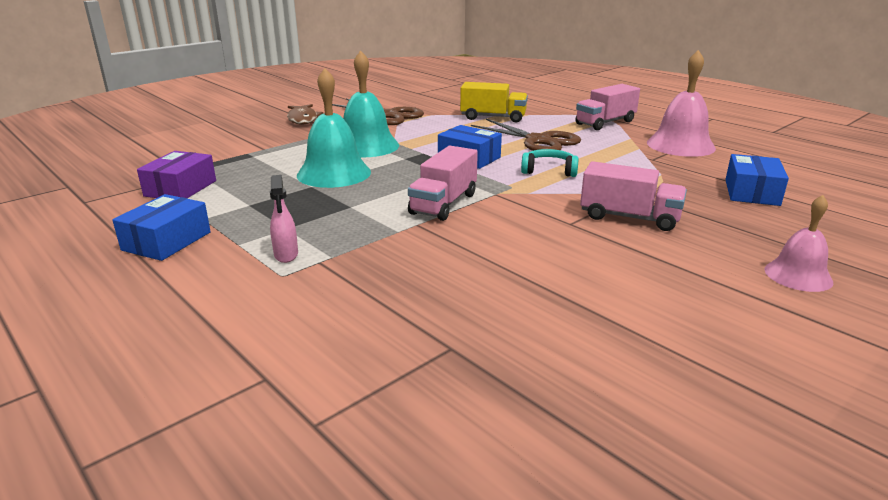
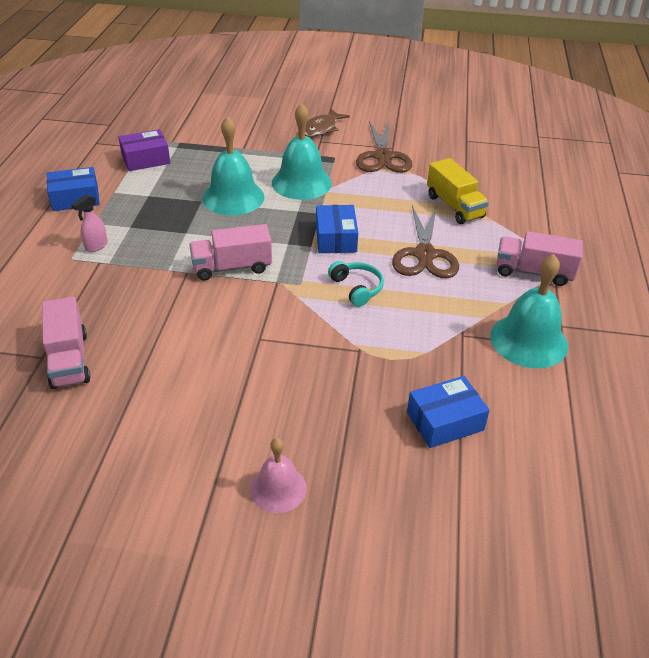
camera: 50 degrees right, 15 degrees up
(629, 217) = (302, 364): pink truck -> pink truck (69, 360)
(680, 145) = (528, 340): pink bell -> turquoise bell

